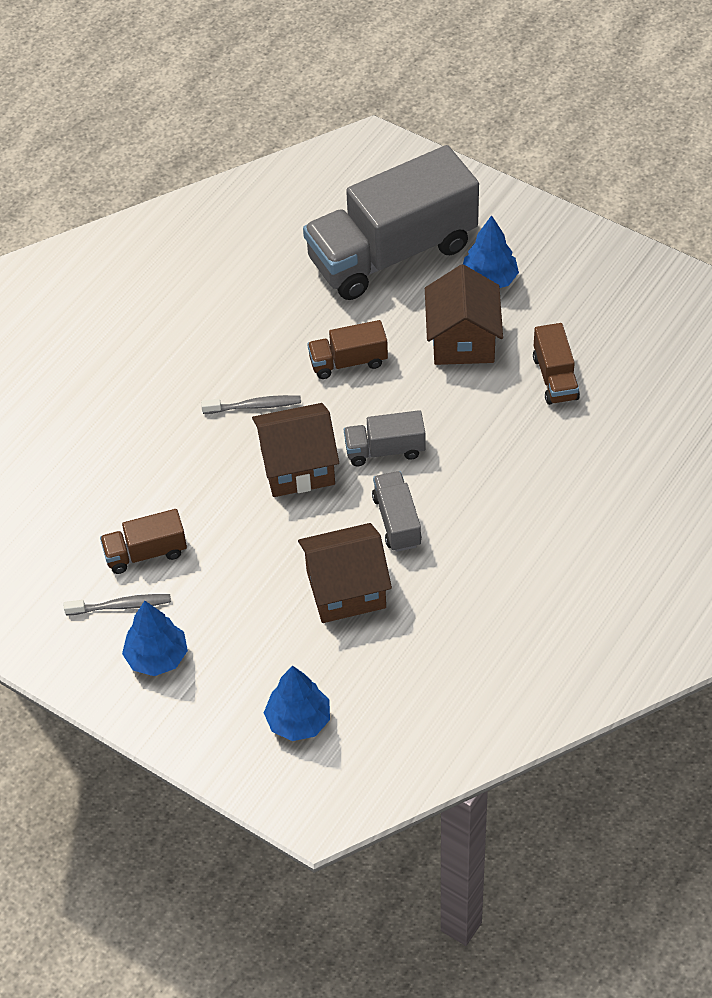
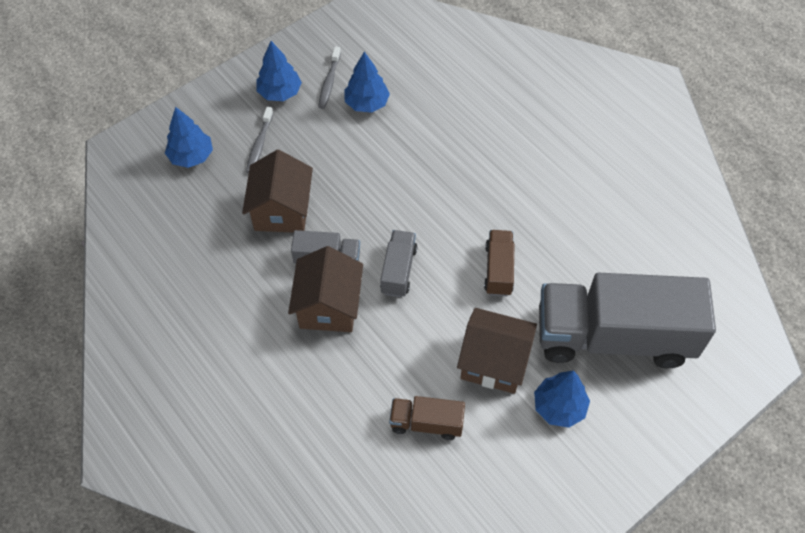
camera: 105 degrees right, 5 degrees up
(145, 553) = (367, 103): brown truck -> blue tree
(254, 406) = (475, 195): grey toothbrush -> grey toothbrush (259, 144)
(297, 467) = (405, 209): brown house -> brown house (329, 306)
(392, 253) = (613, 337): grey truck -> grey truck turned 75 degrees counterclockwise

